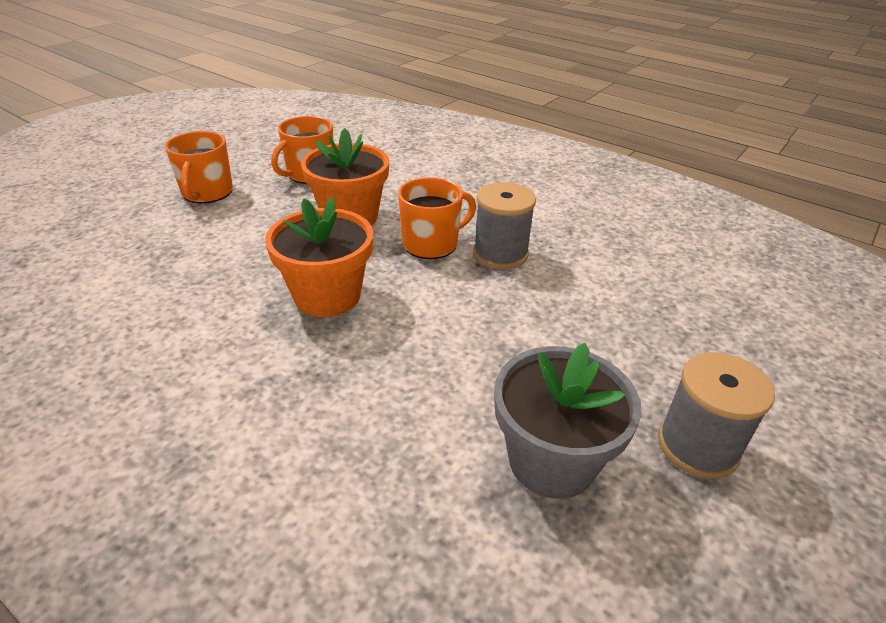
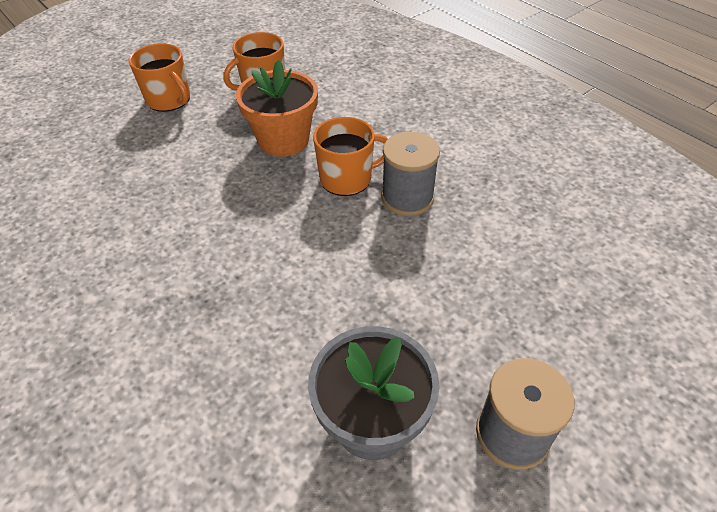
camera: 15 degrees right, 10 degrees up
(207, 193) = (169, 100): orange mug -> orange mug turned 60 degrees counterclockwise
(327, 296) = (237, 223): orange flower pot -> none

